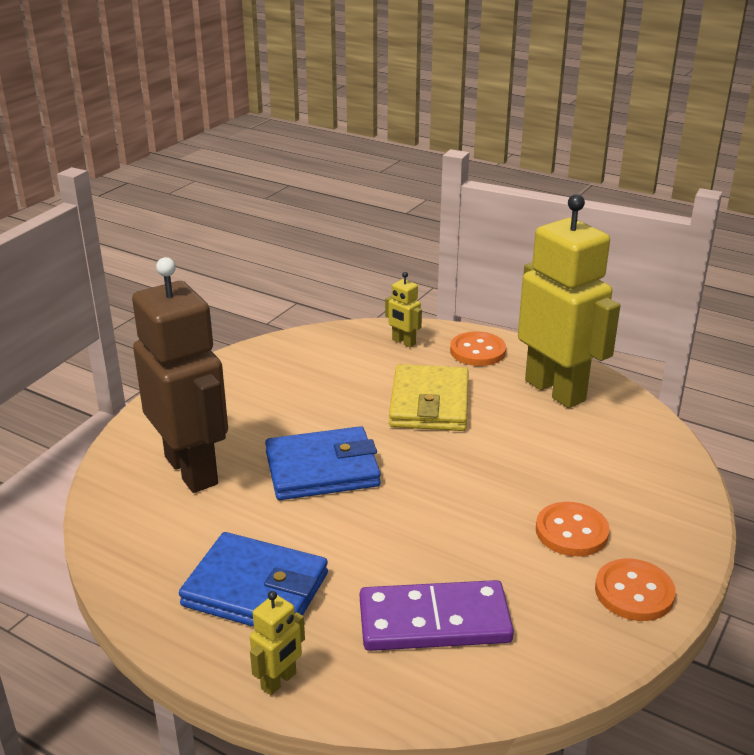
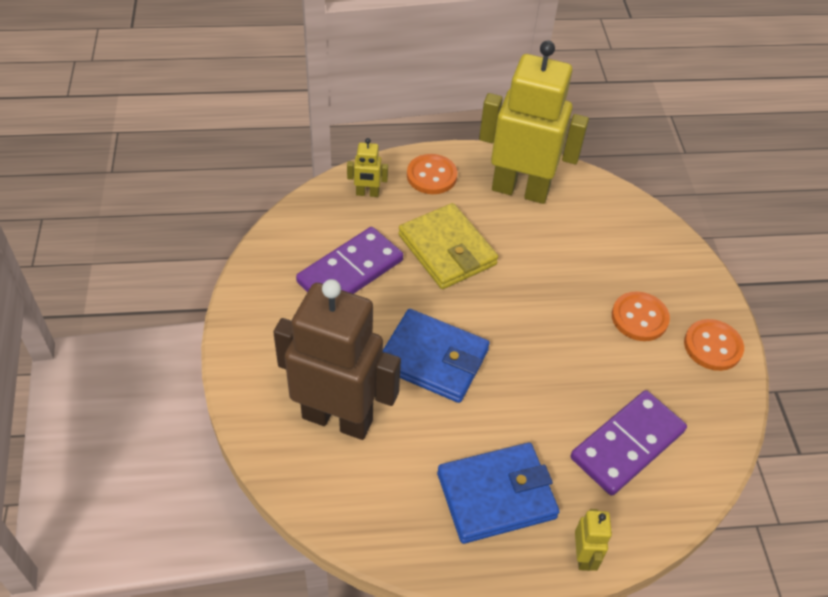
camera: 40 degrees left, 20 degrees up
(322, 469) = (433, 359): blue wallet -> blue wallet turned 75 degrees clockwise
(325, 384) = (350, 271): none -> purple domino

